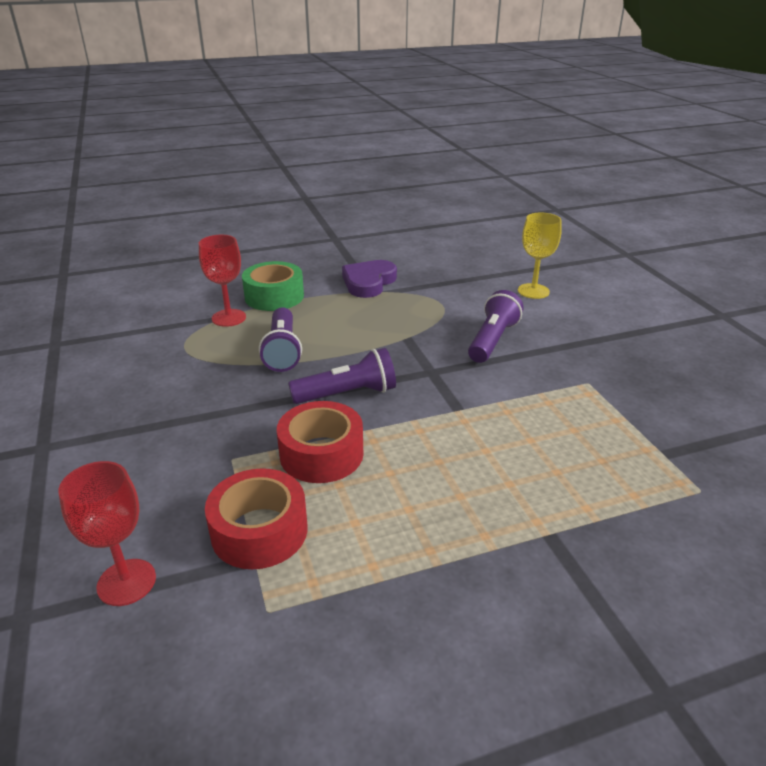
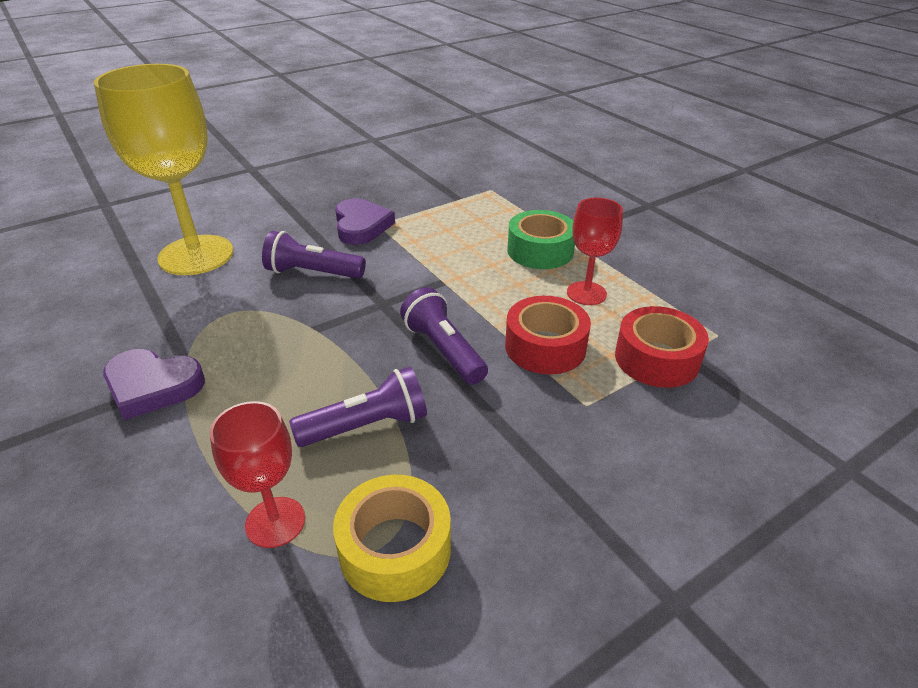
camera: 105 degrees left, 5 degrees up
(126, 582) = (763, 417): red goblet -> red goblet (586, 293)
(177, 351) = (395, 549): none -> yellow tape
(274, 296) = (195, 485): green tape -> green tape (540, 251)
(533, 291) = (196, 255): yellow goblet -> yellow goblet, size x1.97
(584, 372) = (361, 226): none -> purple heart

